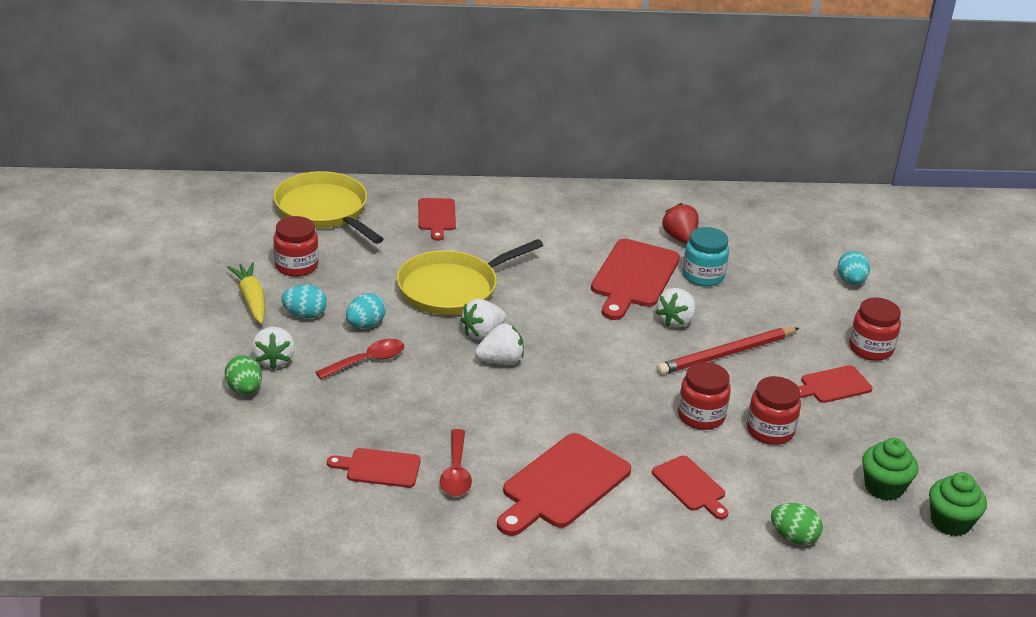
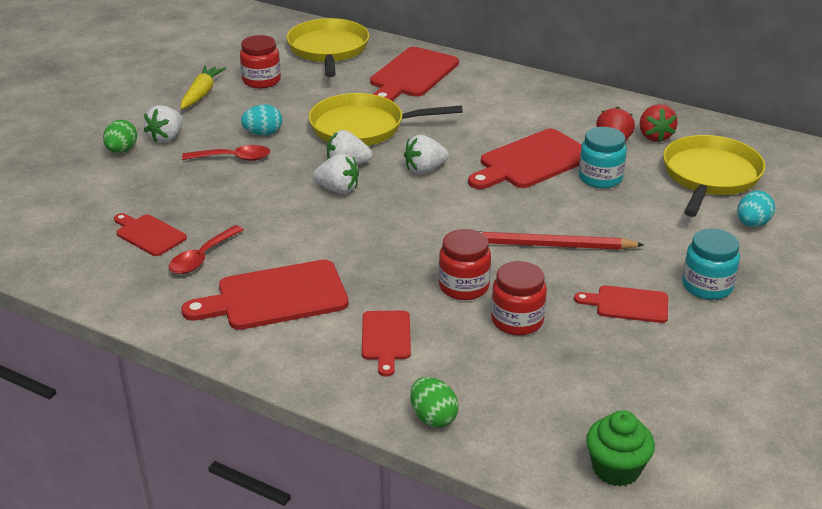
camera: 35 degrees right, 0 degrees up
(305, 315) = (227, 114): turquoise egg -> none
(436, 217) = (412, 75): red cutting board -> red cutting board, size x1.75
(676, 321) = (531, 205): white strawberry -> white strawberry (425, 169)
(705, 220) = (654, 136): none -> red strawberry
(782, 246) = (710, 176): none -> yellow pan
(870, 348) = (707, 286): red jar -> turquoise jar
(884, 487) = (578, 410): green cupcake -> none

